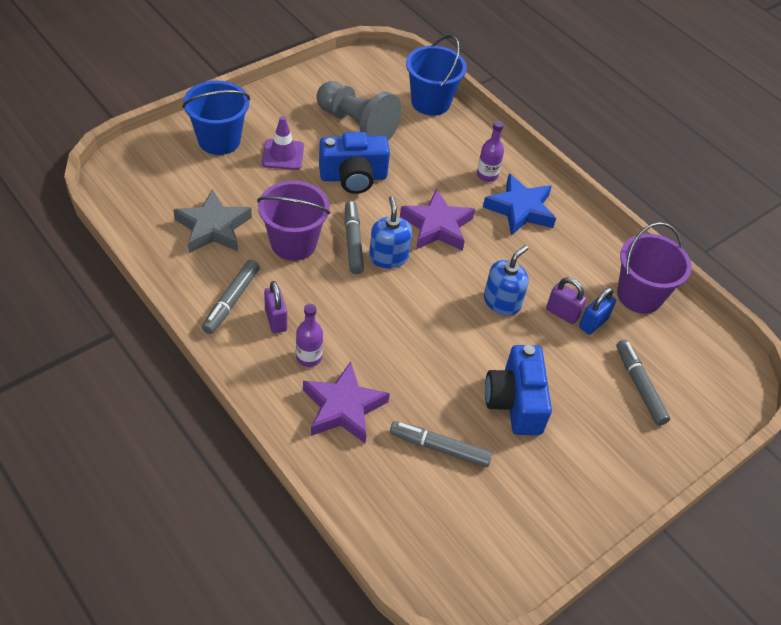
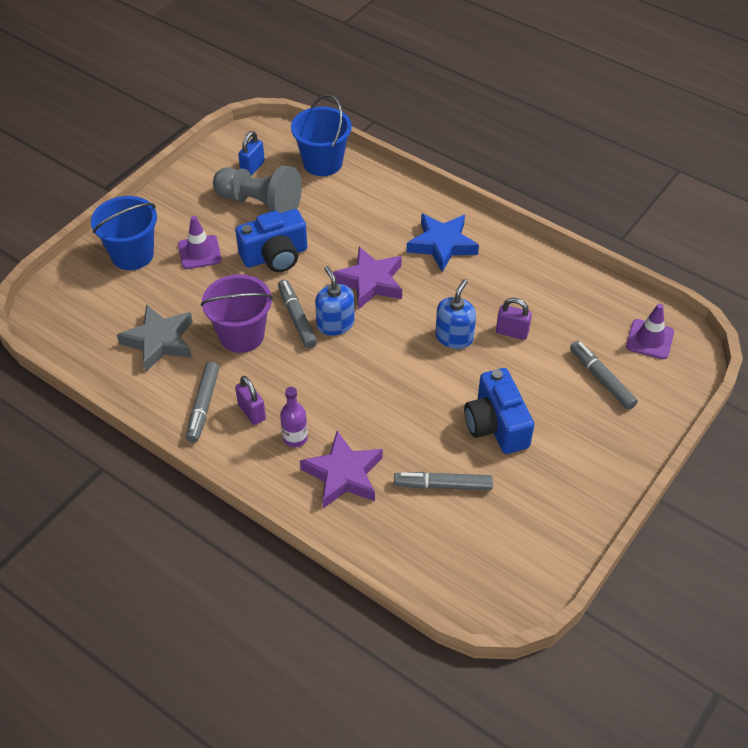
camera: 10 degrees left, 0 degrees up
(487, 175) = (400, 220): purple bottle -> none
(593, 323) = (542, 333): blue padlock -> blue padlock (252, 167)
(639, 295) = (576, 296): purple bucket -> none
(703, 359) = (649, 339): none -> purple traffic cone

